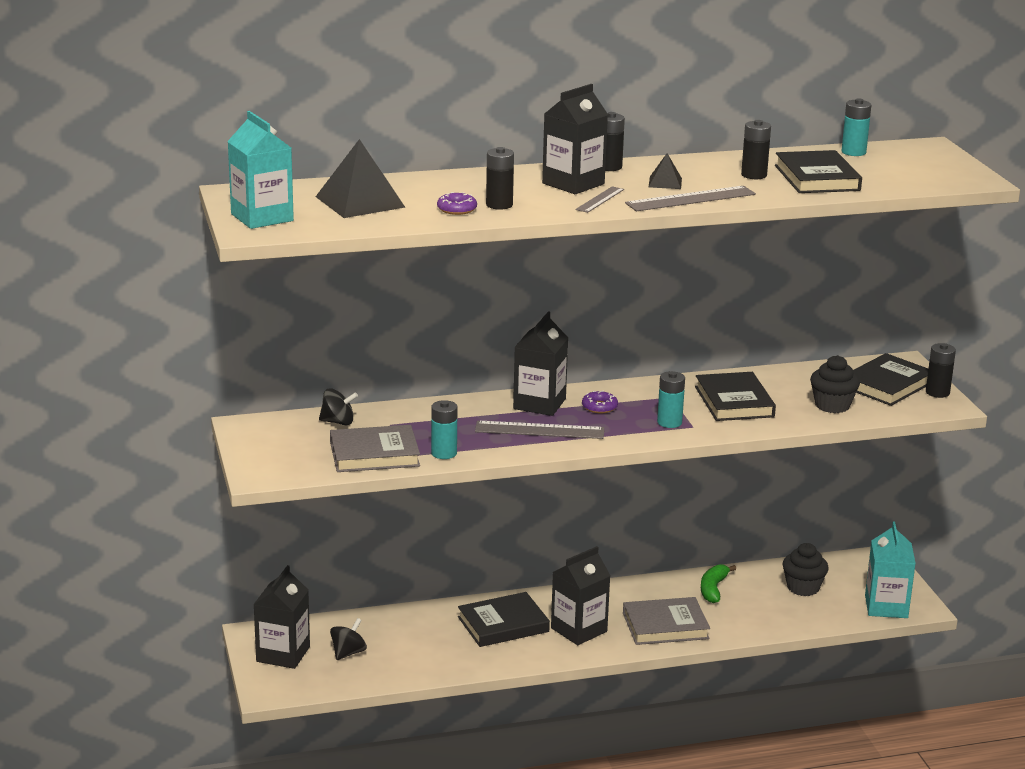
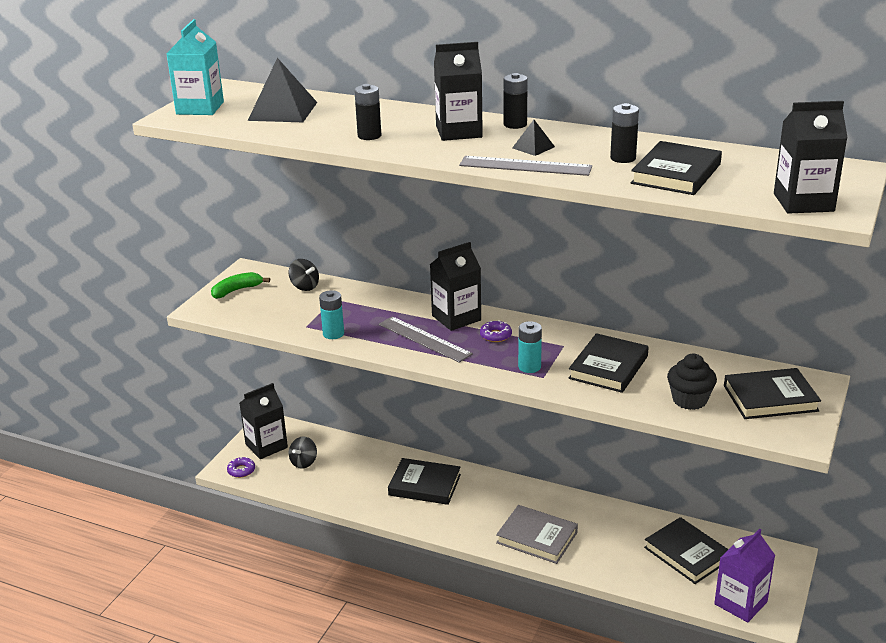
camera: 40 degrees right, 5 degrees up
(348, 653) = (304, 462): black spinning top -> black spinning top turned 135 degrees clockwise
(374, 454) = (290, 318): grey book -> none
(457, 209) = (333, 132): purple donut -> purple donut (241, 470)
(579, 630) = (470, 512): black carton -> black carton (803, 202)
(600, 199) = (452, 149): grey ruler -> none
(713, 589) = (611, 523): green banana -> green banana (237, 290)
(803, 587) = (687, 554): black cupcake -> black book
(853, 152) = (760, 158): turquoise battery -> none
(886, 606) = (740, 603): turquoise carton -> purple carton
(937, 392) = (809, 422): black battery -> none

